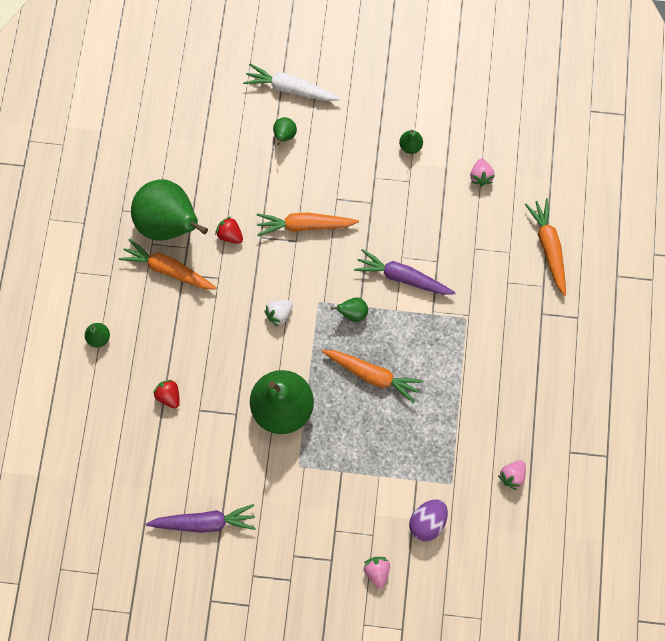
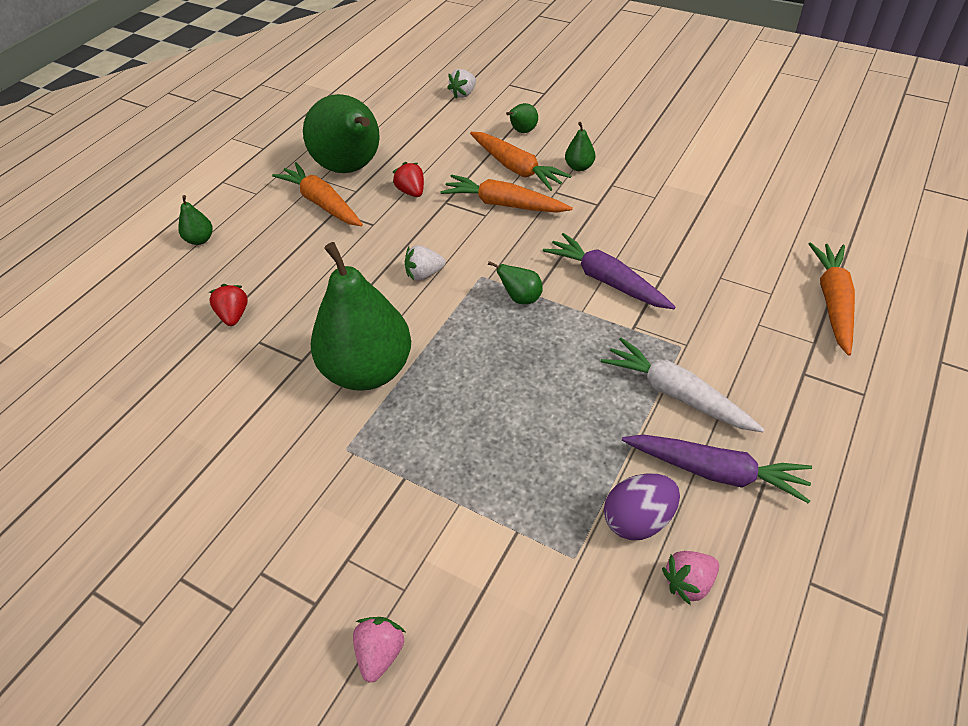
camera: 25 degrees right, 25 degrees down
(204, 522) = (168, 474): purple carrot -> purple carrot (715, 472)
(215, 101) = (463, 94): none -> white strawberry
(291, 89) = (549, 101): white carrot -> white carrot (677, 394)
(372, 375) = (513, 372): orange carrot -> orange carrot (516, 168)
(410, 146) = (668, 169): green pear -> green pear (579, 167)
(427, 521) = (507, 603): purple egg -> purple egg (638, 520)
(480, 176) = (752, 212): pink strawberry -> none

